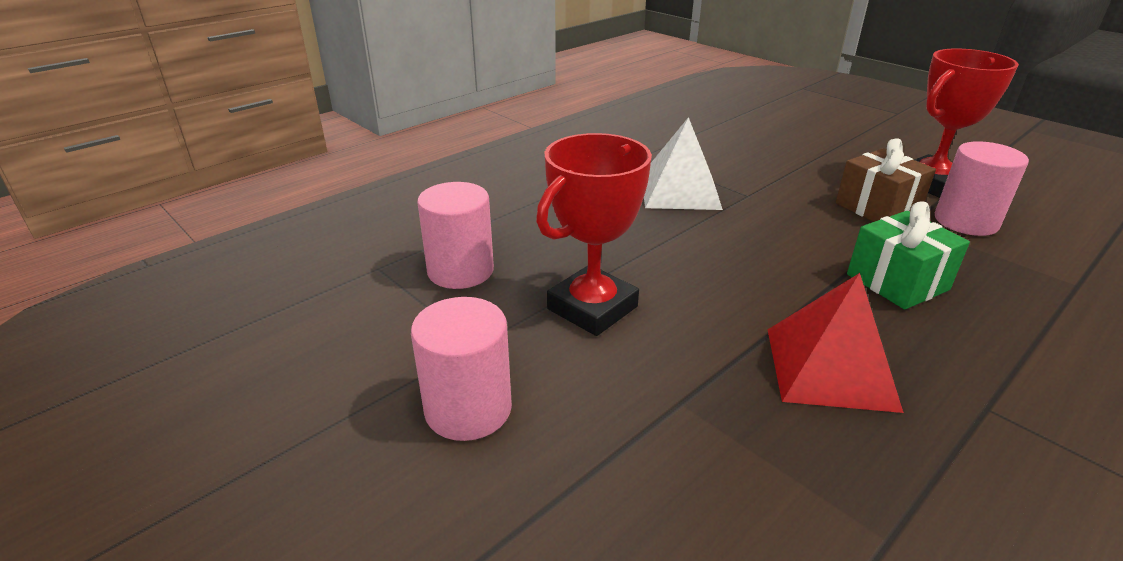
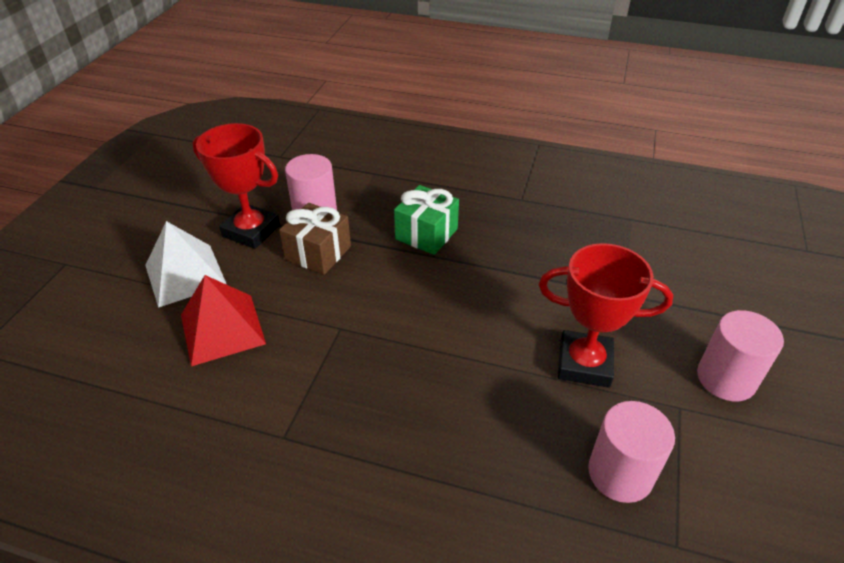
camera: 120 degrees left, 10 degrees up
(679, 191) = (362, 376): white pyramid -> white pyramid (185, 275)
(830, 368) = (540, 248): red pyramid -> red pyramid (222, 329)

